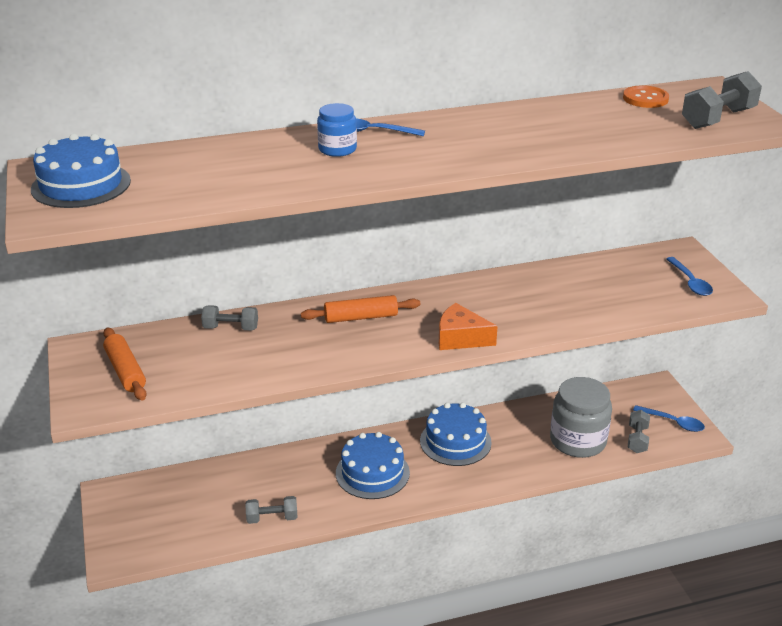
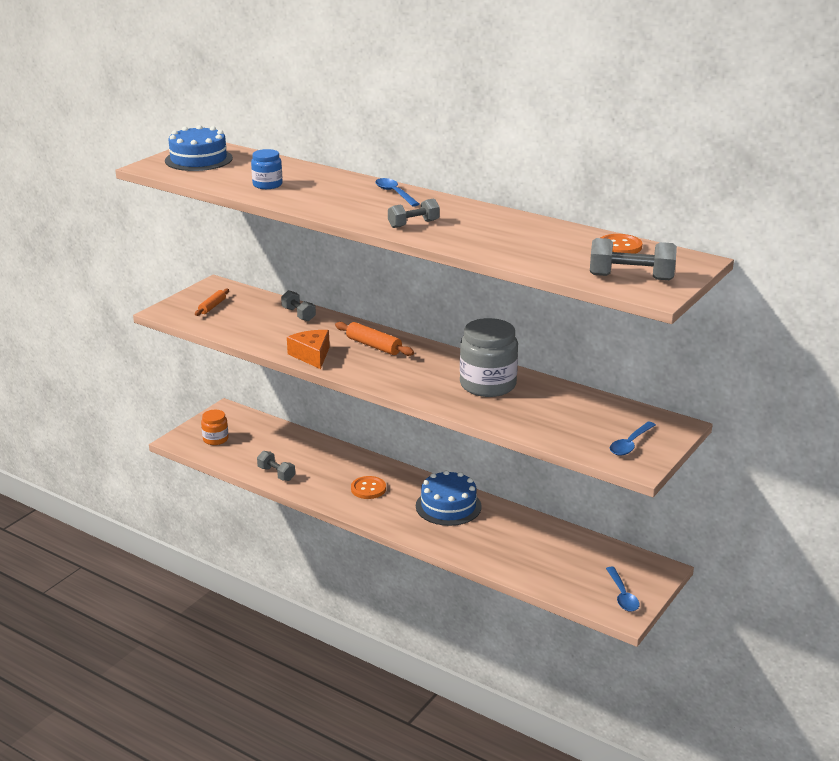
camera: 50 degrees right, 5 degrees down
(125, 371) = (212, 306): orange rolling pin -> orange rolling pin, size x0.66
(151, 528) = (215, 439): none -> orange jar
(337, 149) = (351, 193): blue jar -> blue jar (267, 185)
(372, 473) = (368, 489): blue cake -> orange button
(460, 338) = (402, 386): orange cheese -> orange cheese (311, 355)
(578, 441) = (528, 558): grey jar -> grey jar (488, 385)
(637, 439) = (572, 585): grey dumbbell -> grey dumbbell (413, 224)

